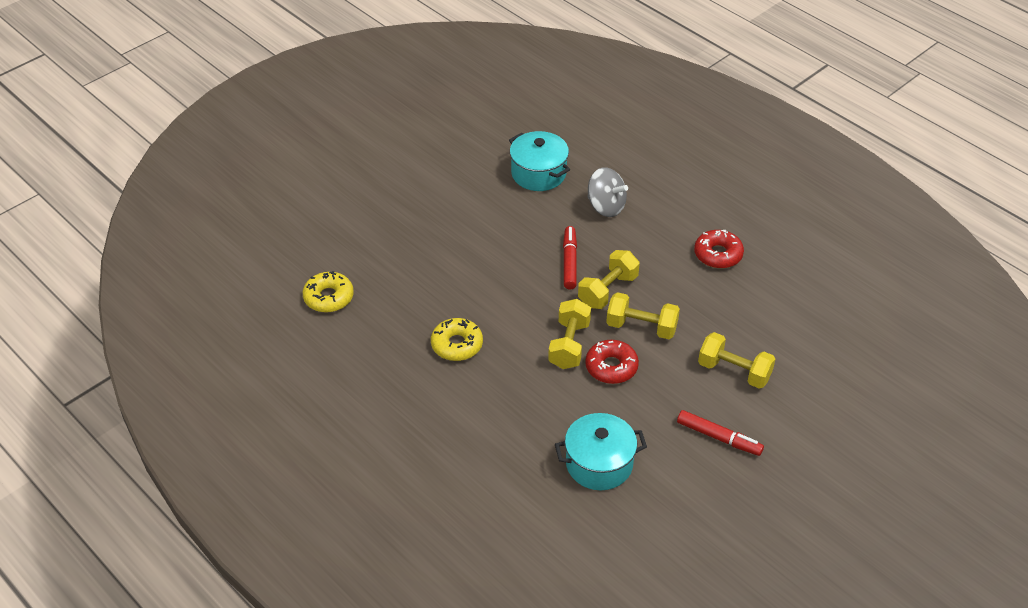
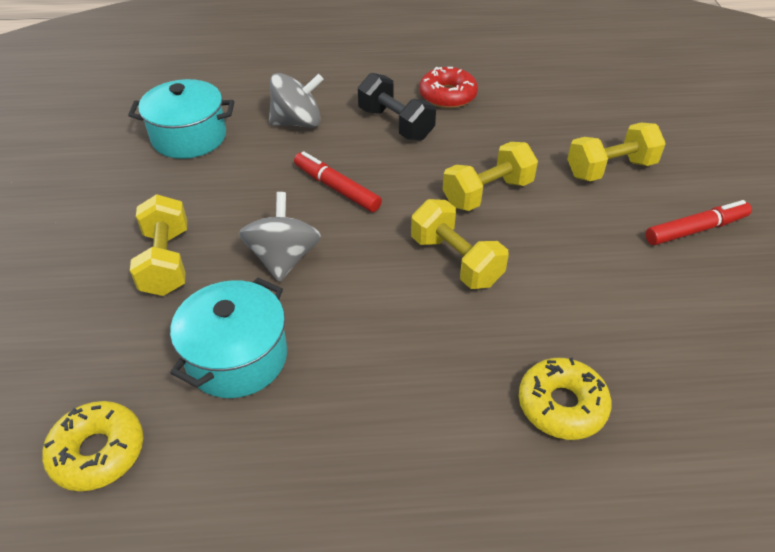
camera: 50 degrees left, 0 degrees up
(457, 345) = (347, 361): yellow donut -> yellow donut (561, 405)
(494, 277) = (283, 258): none -> grey spinning top
(599, 464) = (667, 348): turquoise pot -> turquoise pot (237, 357)
(607, 291) = (410, 186): yellow dumbbell -> yellow dumbbell (166, 262)
(611, 367) = (522, 248): red donut -> none
(657, 249) = (395, 124): none -> black dumbbell

